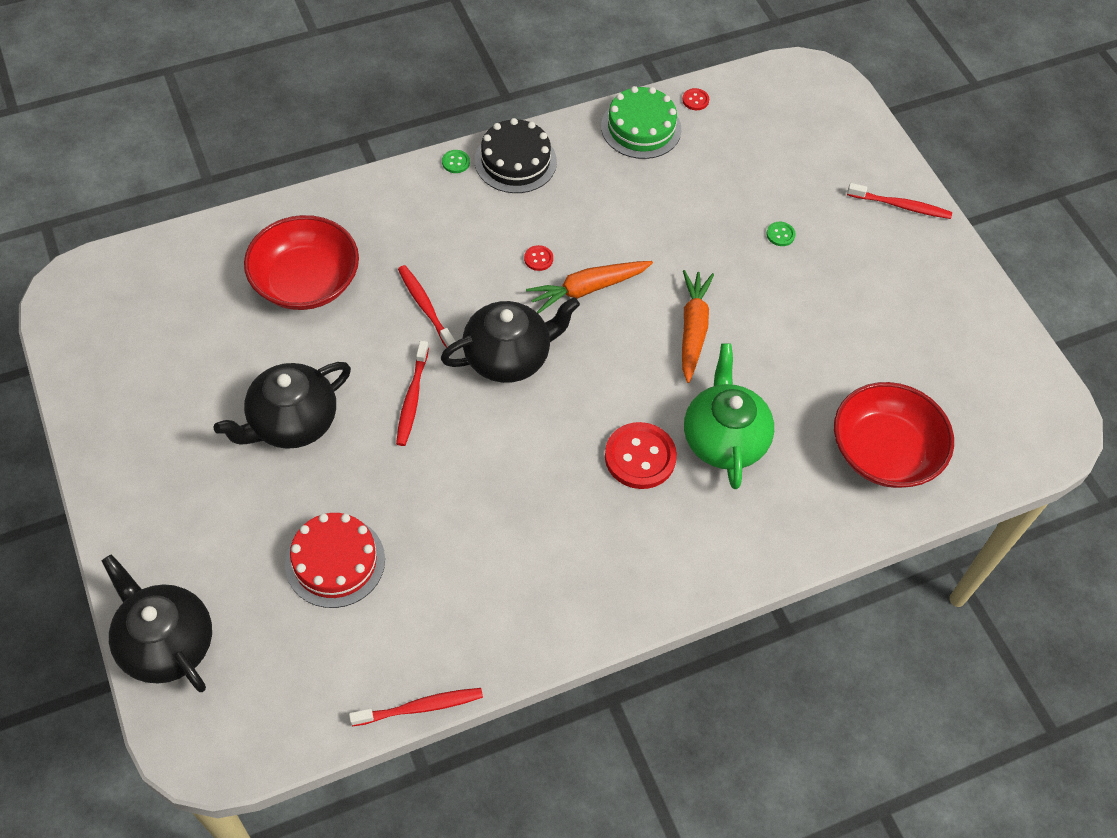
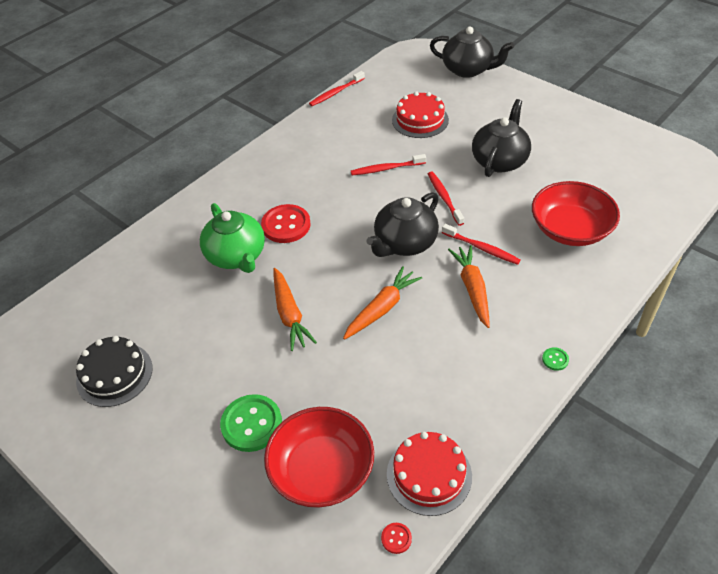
camera: 160 degrees right, 10 degrees down
(476, 265) = (472, 289): none -> orange carrot
(515, 161) = (510, 384): black cake -> black cake (114, 374)
(538, 259) = (432, 313): red button -> none
(641, 128) = (429, 475): green cake -> red cake
(780, 235) = (251, 424): green button -> green button, size x2.25
(884, 452) = (122, 293): red bowl -> red bowl (322, 470)
(900, 206) = (146, 511): red toothbrush -> red toothbrush (386, 169)

